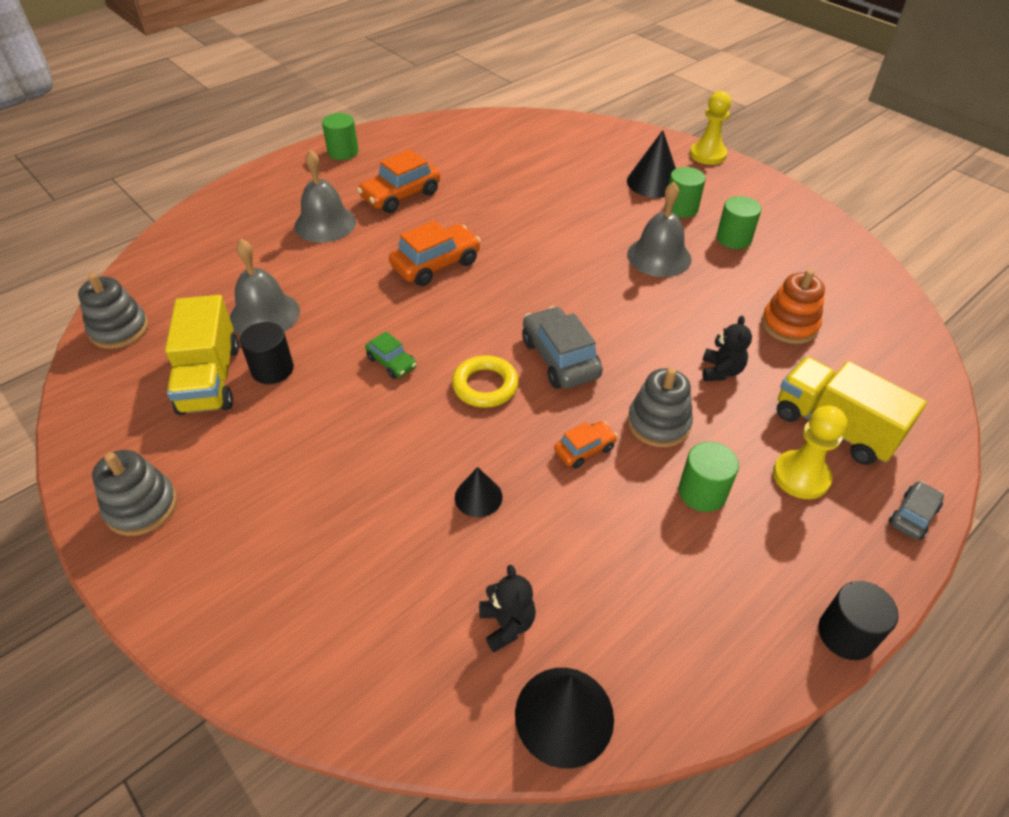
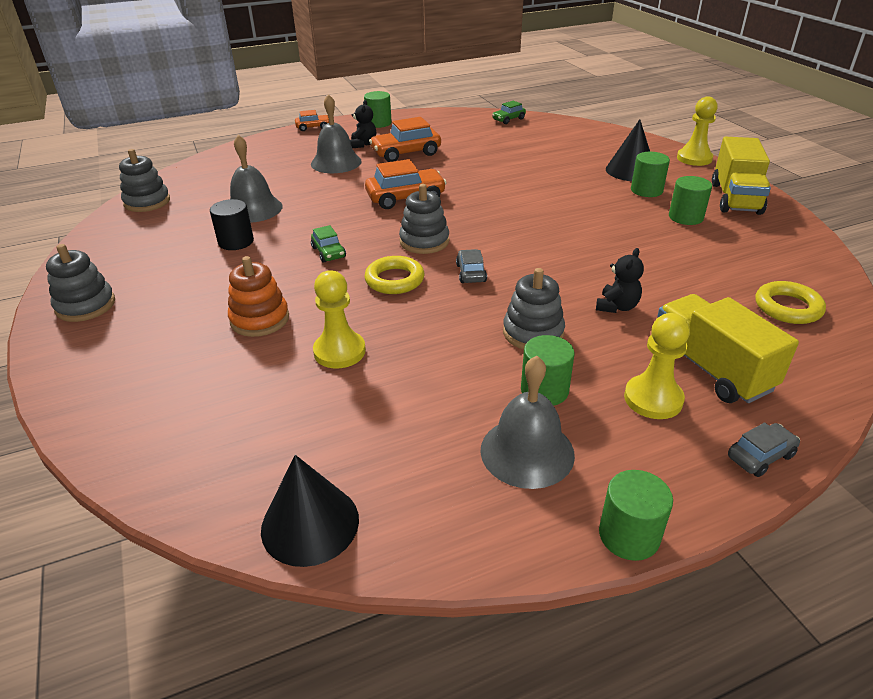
camera: 20 degrees right, 10 degrees down
(210, 379) = (187, 240): yellow truck -> yellow truck (735, 198)
(478, 497) = (339, 351): black cone -> yellow pawn
(489, 324) = (424, 241): none -> grey stacking toy
(491, 124) = (508, 119): none -> green car
(507, 624) = (304, 444): black teddy bear -> black teddy bear (363, 144)
(560, 358) = (471, 273): grey car -> grey car, size x0.56
(584, 450) = (453, 338): orange car -> orange car (313, 127)
(659, 256) = (605, 219): grey bell -> grey bell (527, 452)
(789, 325) = (707, 285): orange stacking toy -> orange stacking toy (260, 319)
(846, 634) = (629, 535): black cylinder -> green cylinder
(868, 337) = (787, 307): none -> yellow ring

